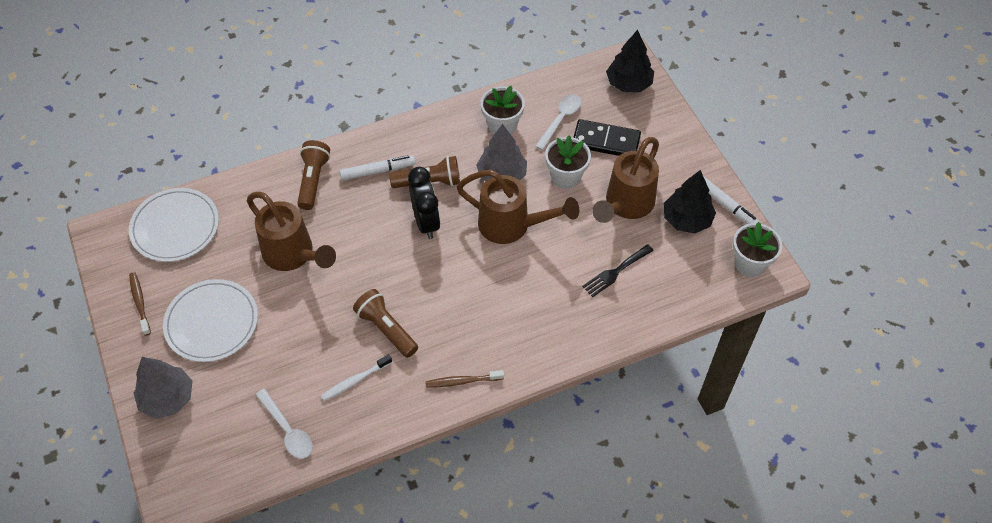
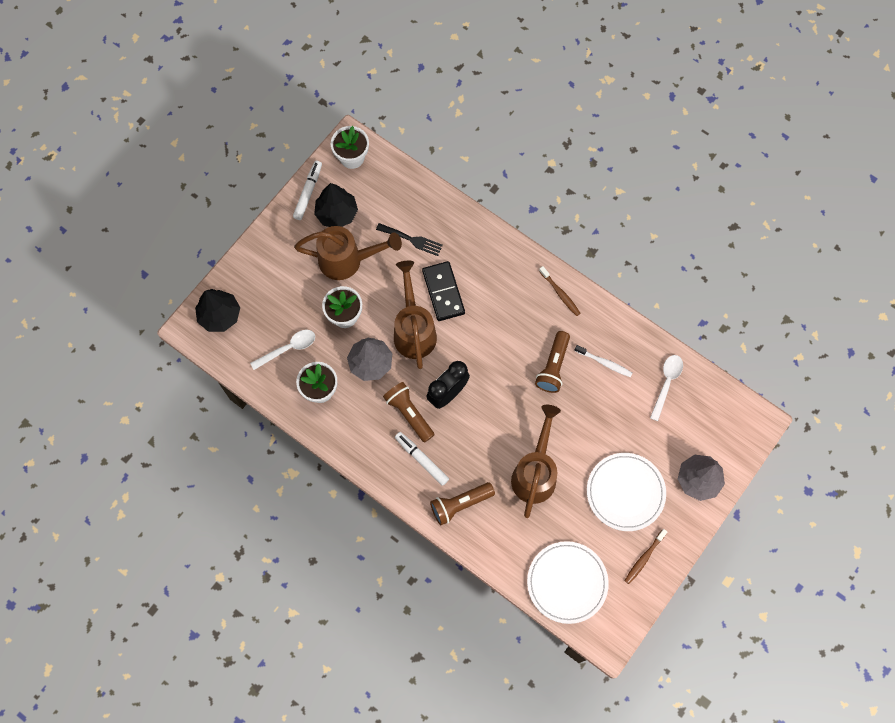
camera: 120 degrees left, 15 degrees up
(560, 119) = (288, 348): white spoon -> white spoon turned 150 degrees clockwise
(606, 141) = (292, 304): black domino -> black domino (443, 292)

